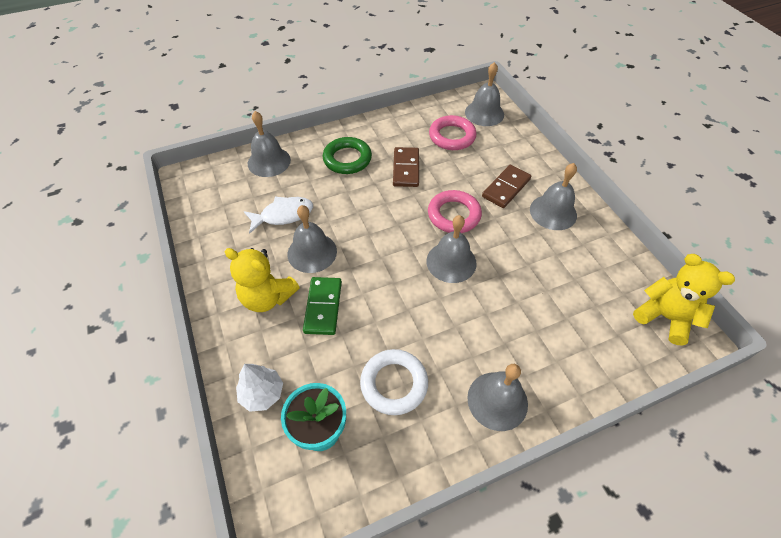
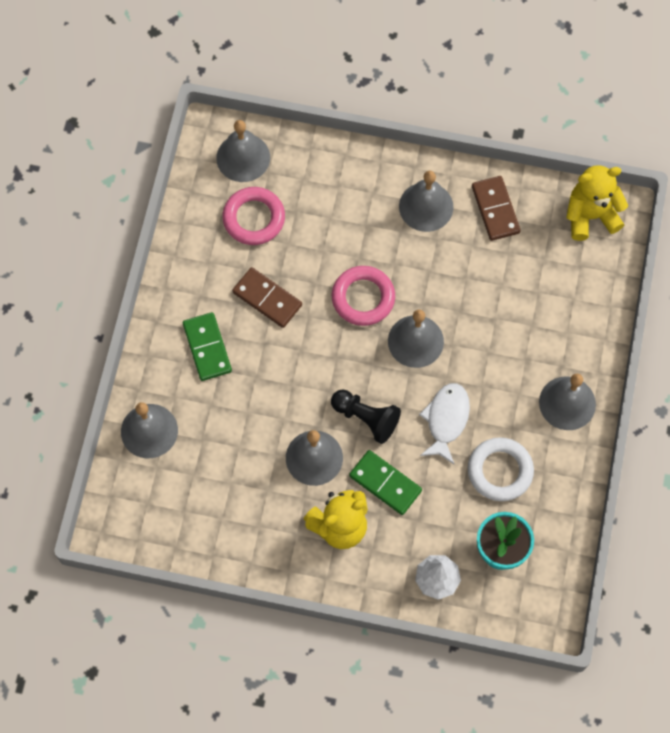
camera: 55 degrees left, 15 degrees up
(283, 215) = (244, 458): white fish -> white fish (446, 420)
(347, 159) = (207, 347): green ring -> green domino
(366, 266) = (366, 418): none -> black pawn
(506, 188) = (365, 223): brown domino -> brown domino (495, 209)

